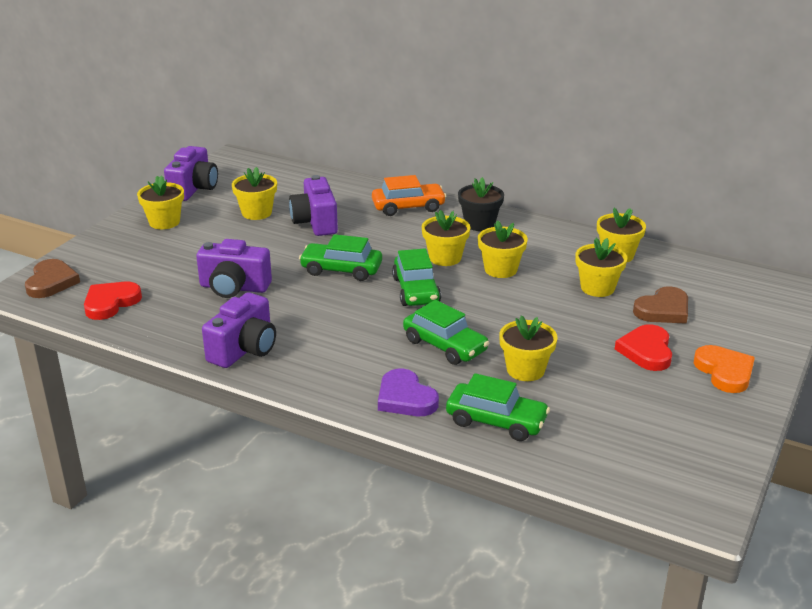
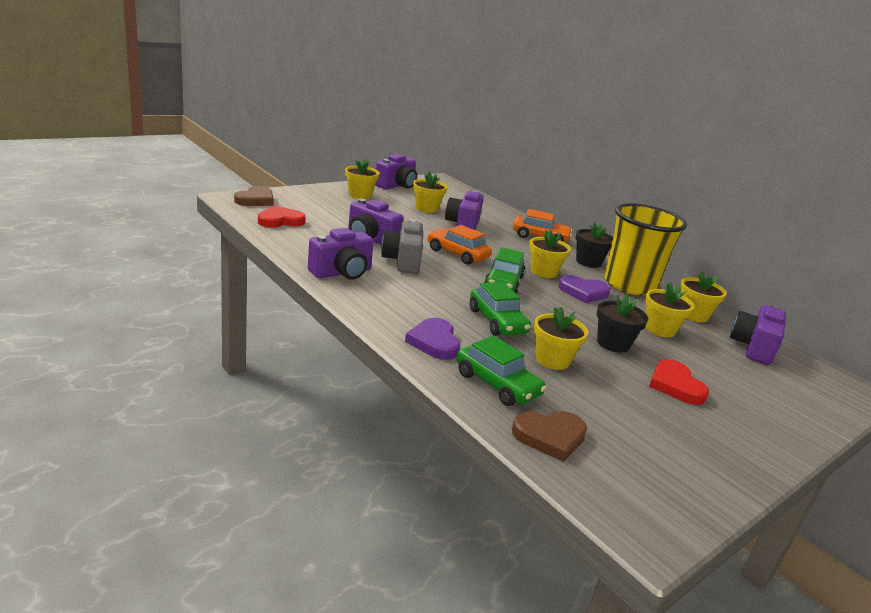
camera: 20 degrees right, 5 degrees down
(293, 305) = (403, 261): none -> grey camera
(341, 270) = (457, 254): green car -> orange car
(500, 269) = (583, 292): yellow flower pot -> purple heart
(537, 240) = (629, 285): none -> yellow cup
(566, 325) = (613, 343): none -> black flower pot
(646, 351) = (675, 385): red heart -> red heart turned 45 degrees counterclockwise
(663, 310) = (711, 363): brown heart -> brown heart (550, 437)
(689, 274) = (753, 348): none -> purple camera
(724, 372) = (745, 427): orange heart -> none

